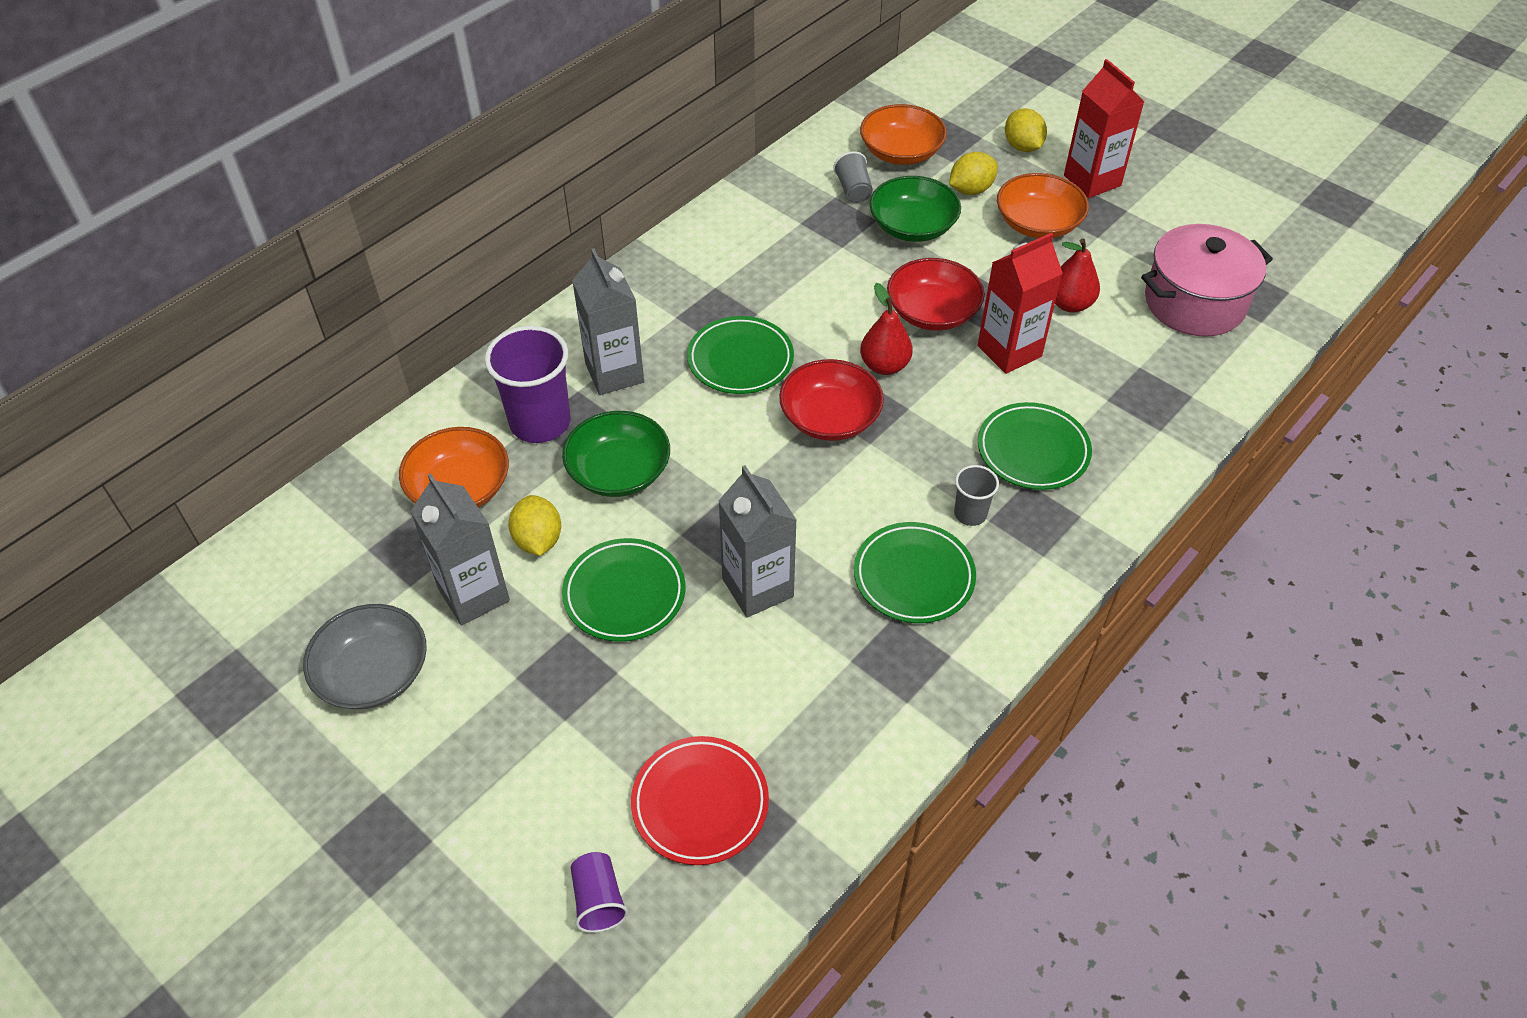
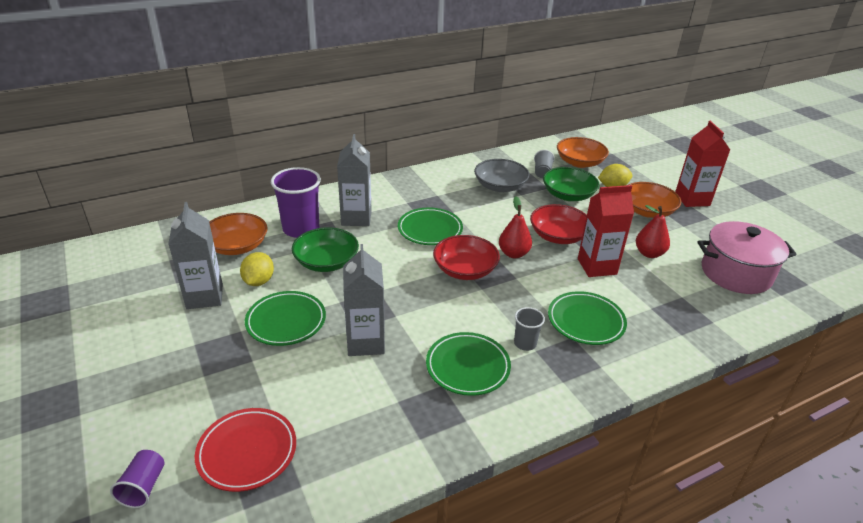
camera: 20 degrees right, 15 degrees down
(373, 673) = (123, 317): grey bowl -> grey bowl (500, 186)
(1022, 147) = (655, 175): yellow lemon -> none

